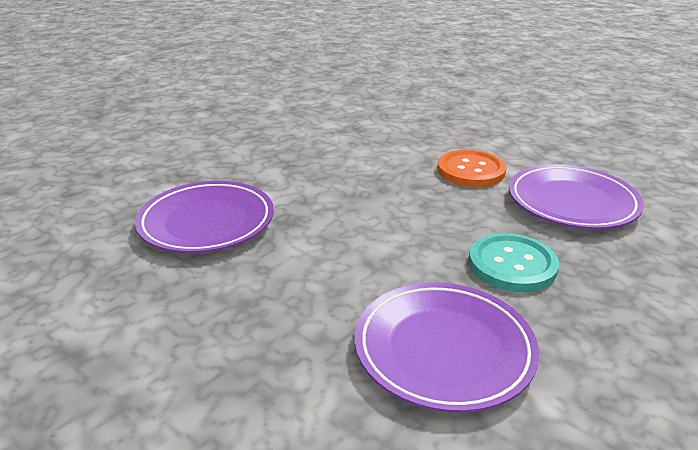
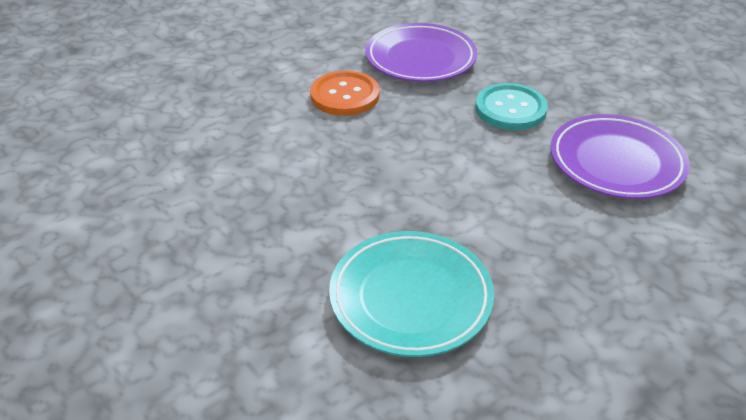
camera: 80 degrees left, 10 degrees up
(207, 223) = (410, 297): purple plate -> turquoise plate

